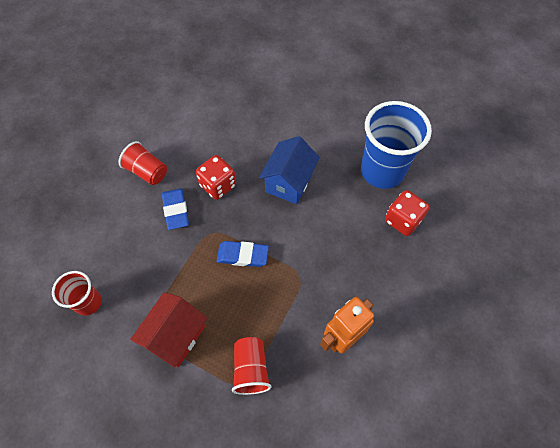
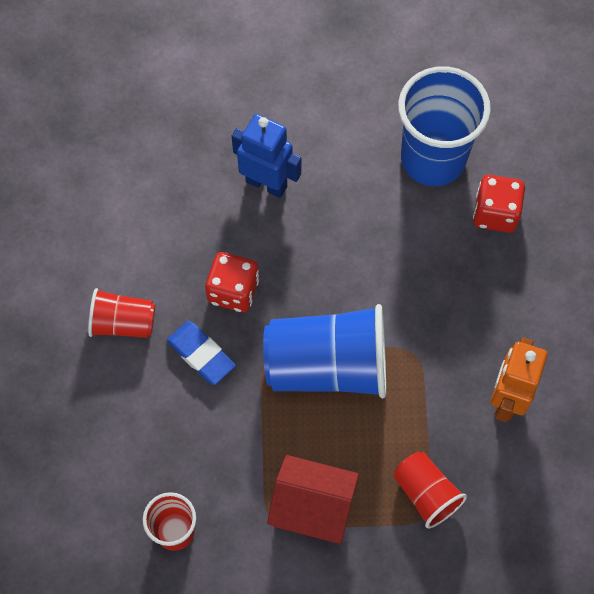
camera: 30 degrees left, 5 degrees up
(175, 336) = (312, 508): red house -> red house turned 75 degrees counterclockwise
(242, 255) = (327, 366): blue eraser -> blue cup
(276, 138) = (266, 183): none -> blue robot
(289, 182) = (323, 237): blue house -> none

